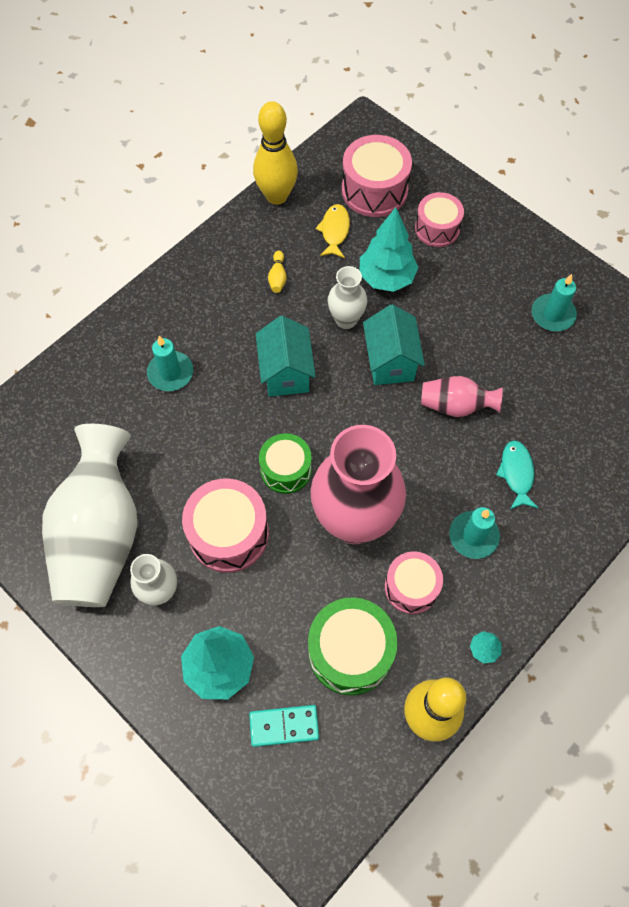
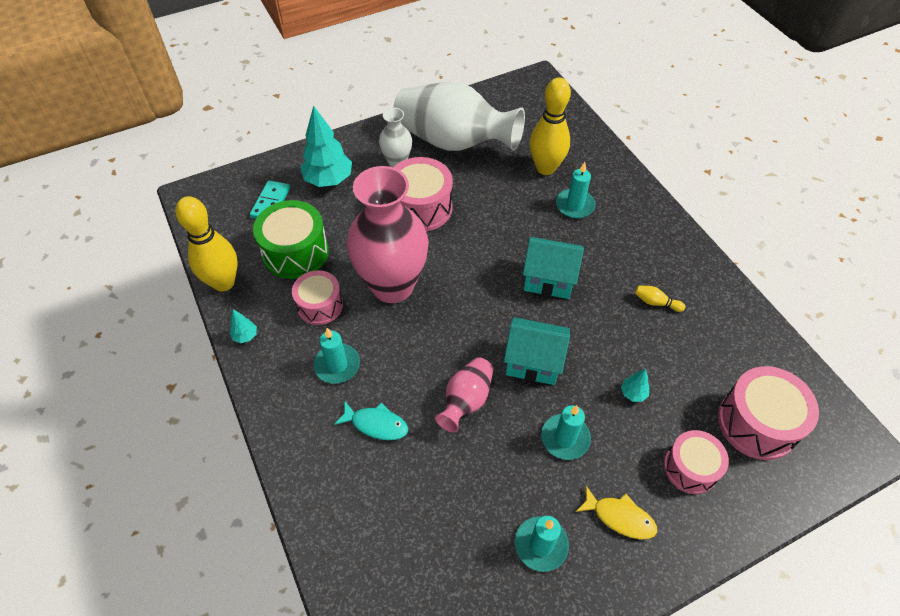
camera: 110 degrees right, 10 degrees down
(277, 196) = (760, 330): yellow bowling pin -> yellow bowling pin (545, 168)
(286, 469) = (457, 255): green drum -> none
(334, 231) = (704, 366): yellow fish -> yellow fish (620, 517)
(346, 320) = (592, 342): white vase -> none
(386, 278) = (633, 393): turquoise tree -> turquoise tree, size x0.45
(454, 319) = (565, 438): none -> turquoise candle

